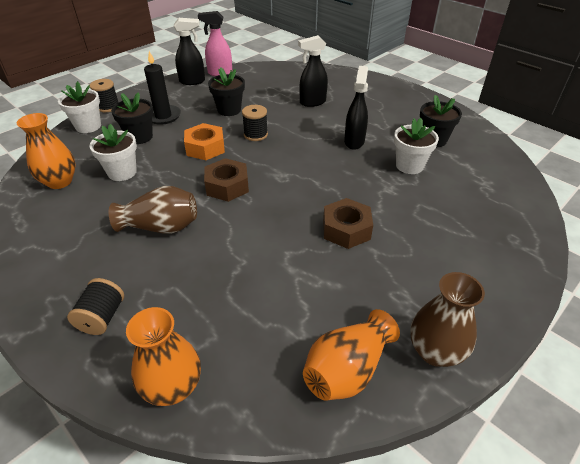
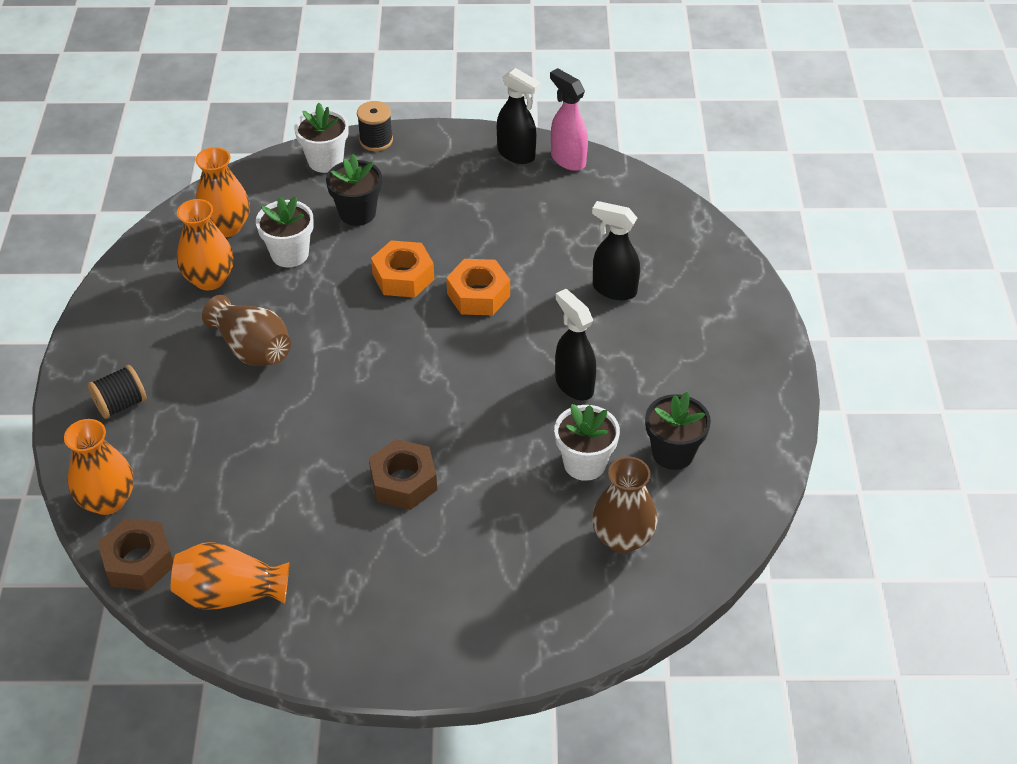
camera: 45 degrees right, 5 degrees up
(82, 211) = (209, 279): none -> orange vase
(163, 116) = (415, 196): black candle -> none
(227, 186) = (362, 345): brown nut -> brown nut (138, 561)
(229, 110) = (498, 234): black flower pot -> none
(255, 135) = (478, 295): black spool -> orange nut
(354, 141) = (574, 385): black spray bottle -> black spray bottle turned 90 degrees counterclockwise
(435, 351) = (311, 641): brown vase -> brown vase (622, 538)

